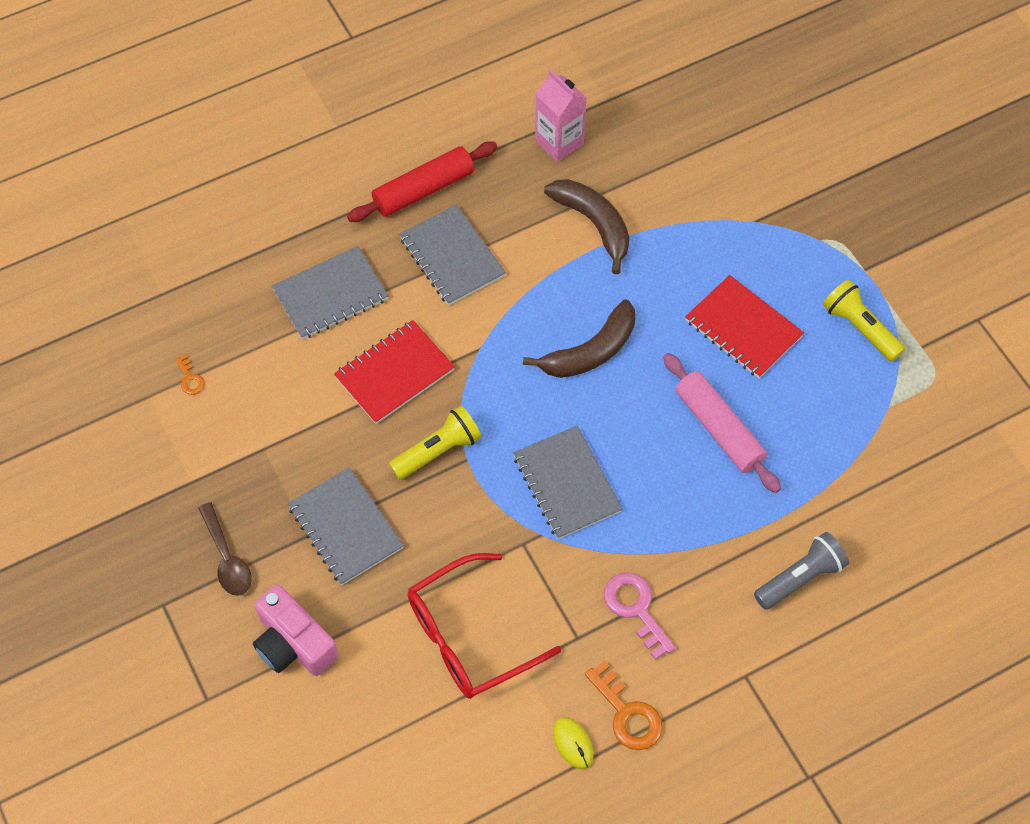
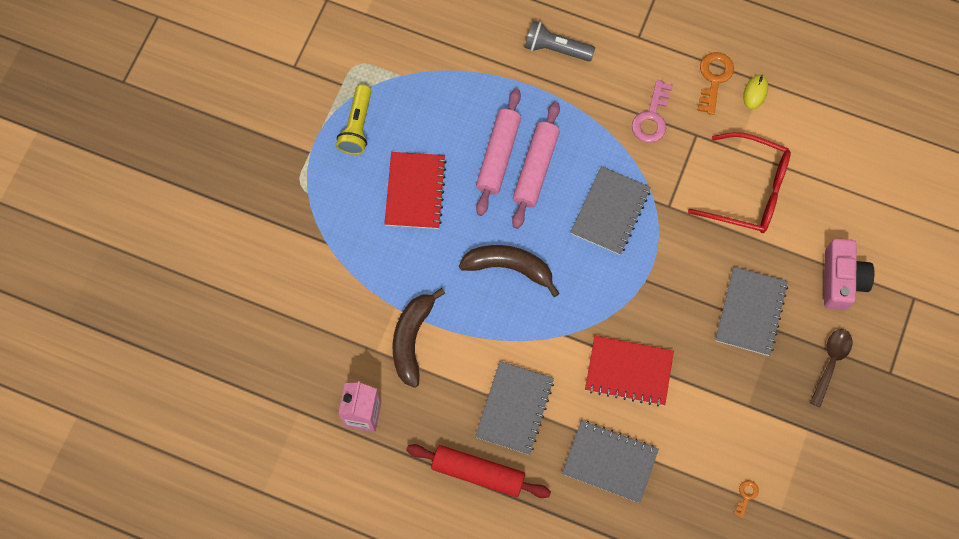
camera: 130 degrees left, 10 degrees up
(438, 450) = (655, 301): yellow flashlight -> none
(674, 452) = (536, 169): none -> pink rolling pin

